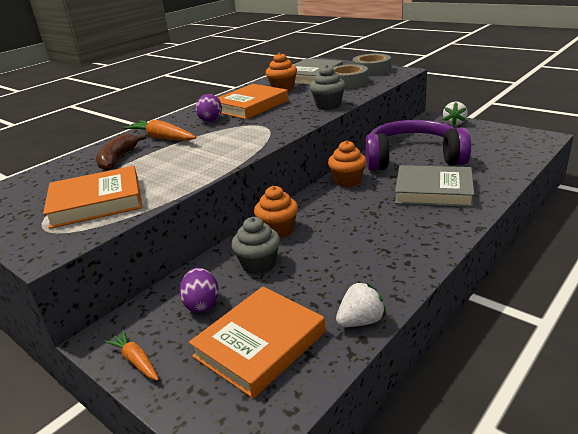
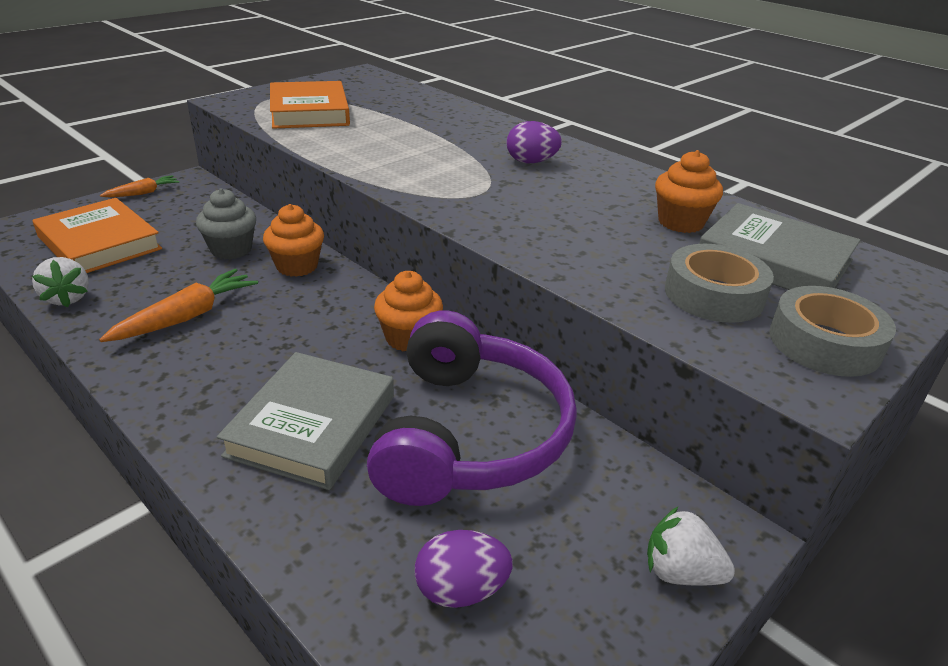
camera: 90 degrees right, 5 degrees up
(118, 159) = (420, 116): brown banana -> none
(162, 138) = (474, 135): orange carrot -> orange carrot (187, 317)
(202, 304) = (190, 219): purple egg -> purple egg (461, 590)
(250, 106) = (585, 190): orange book -> none
(328, 105) = (553, 254): grey cupcake -> none

